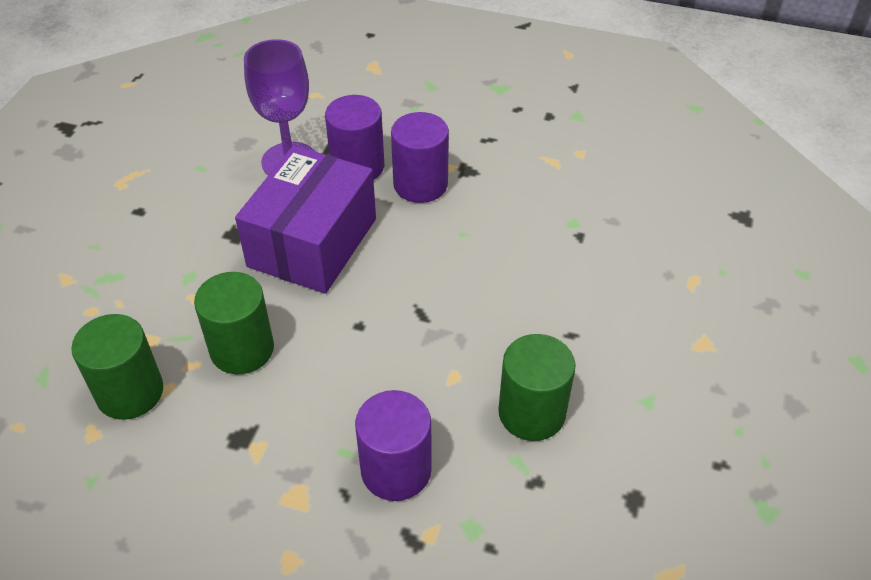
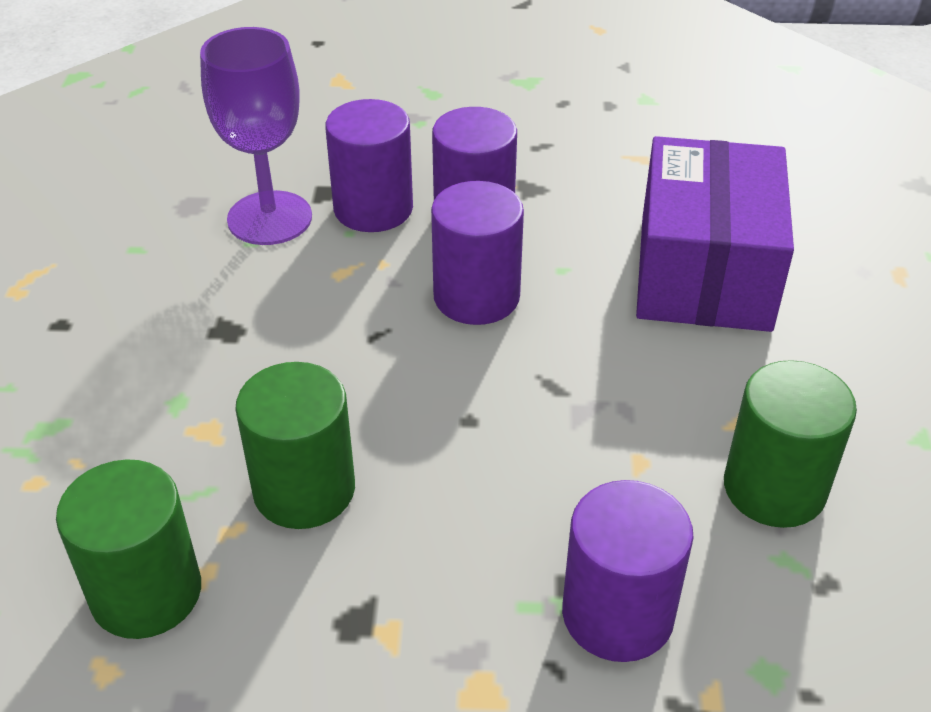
camera: 15 degrees left, 5 degrees down
(312, 242) = (350, 319): purple box -> purple box (704, 271)
(398, 242) = (476, 297): none -> purple cylinder

